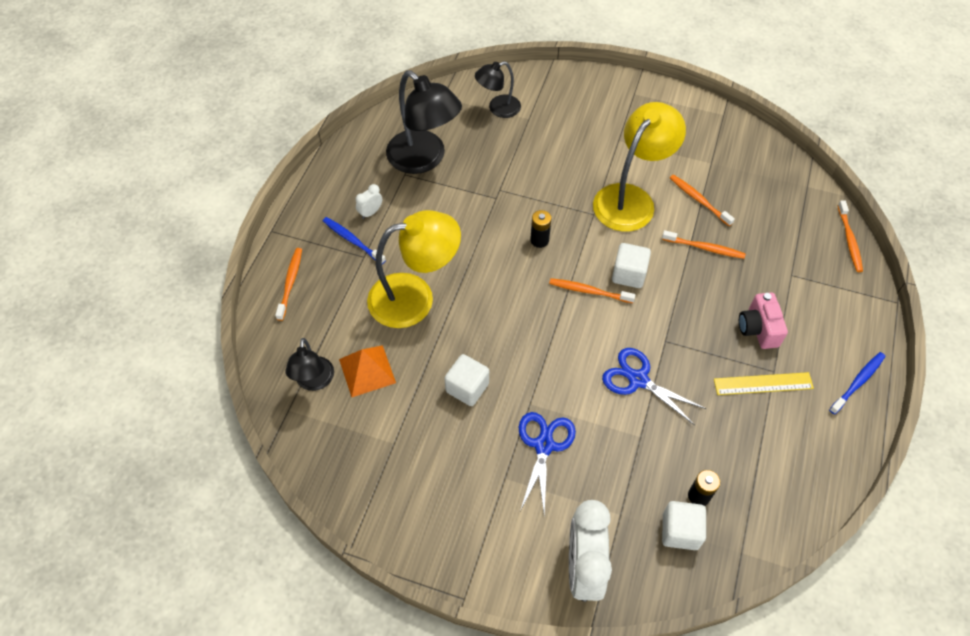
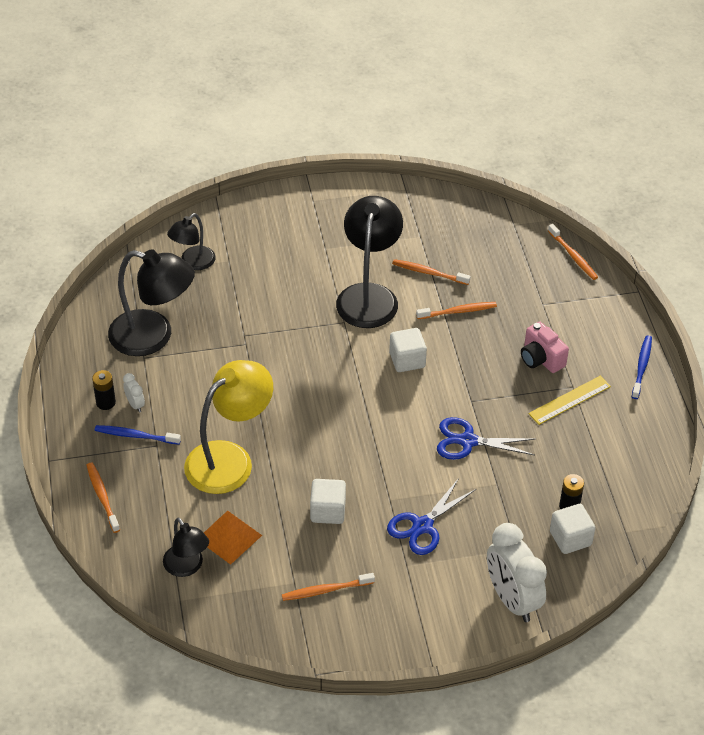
camera: 30 degrees left, 10 degrees down
(370, 212) = (135, 404): white clock -> white clock turned 135 degrees clockwise
(539, 240) = (310, 364): black battery -> black battery (106, 402)
(544, 445) = (422, 526): blue scissors -> blue scissors turned 120 degrees counterclockwise
(588, 291) = (381, 388): orange toothbrush -> orange toothbrush (325, 590)
(631, 199) = (369, 295): yellow lamp -> black lamp

